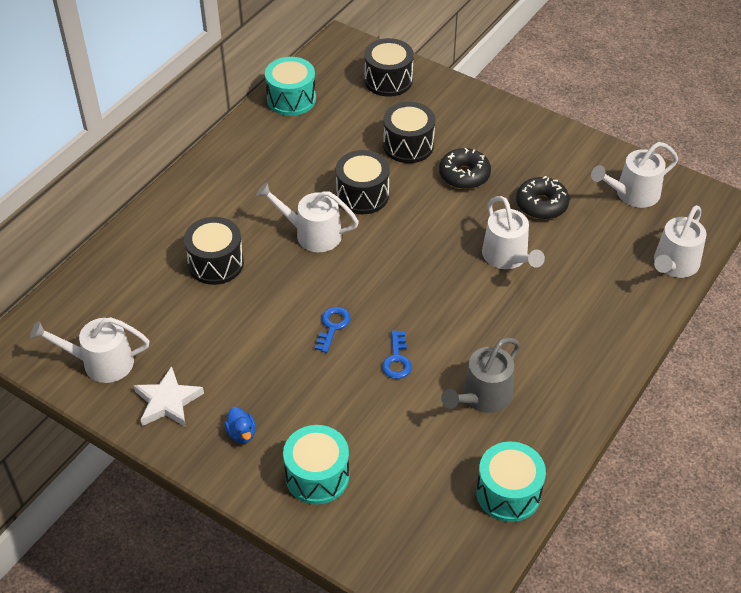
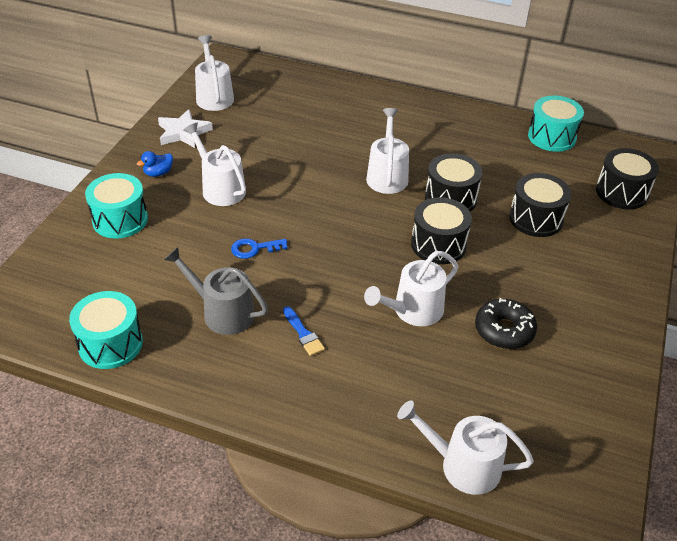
camera: 75 degrees right, 5 degrees down
(216, 263) = (331, 130): black drum -> black drum (438, 245)
(333, 326) = (282, 204): blue key -> none
(464, 175) = (516, 264): black donut -> none
(521, 339) = (303, 334): none -> blue brush
(633, 194) = (565, 414): white watering can -> white watering can (220, 188)

